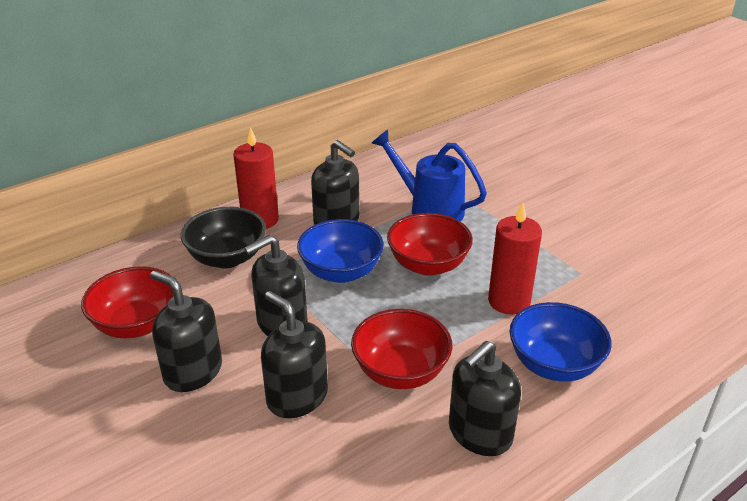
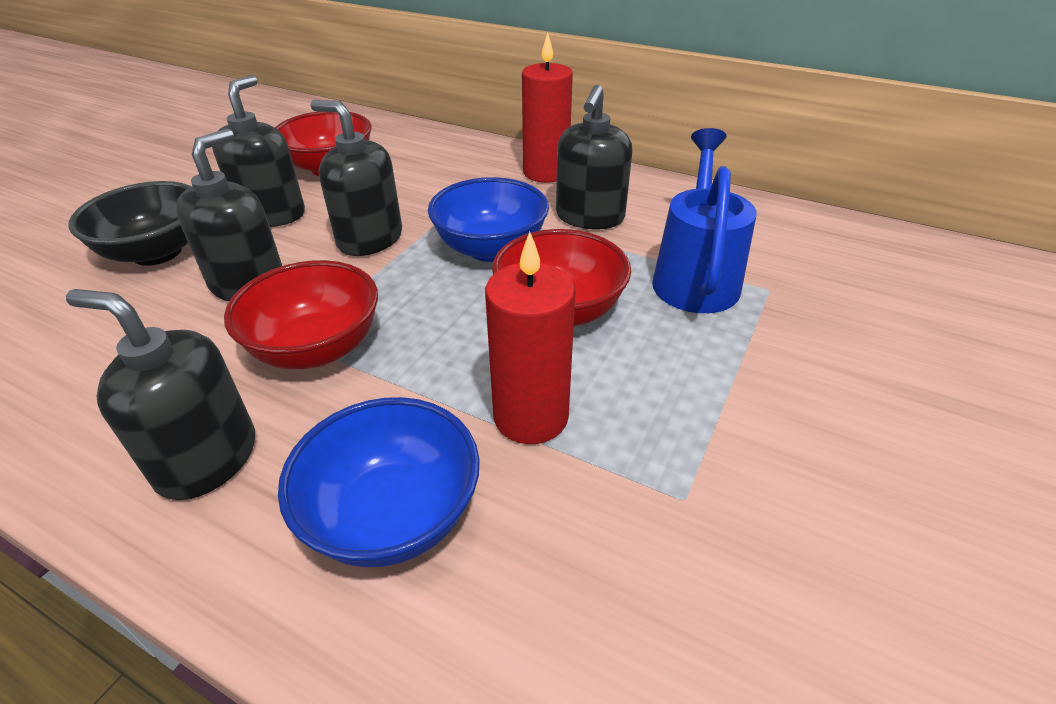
camera: 65 degrees right, 5 degrees up
(227, 258) = (462, 176): black bowl -> black bowl (157, 252)

